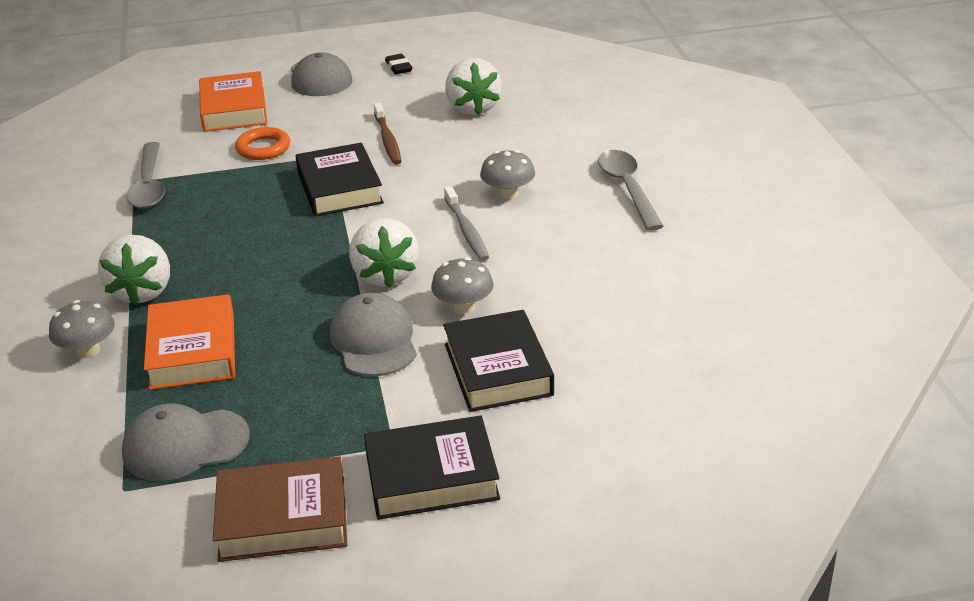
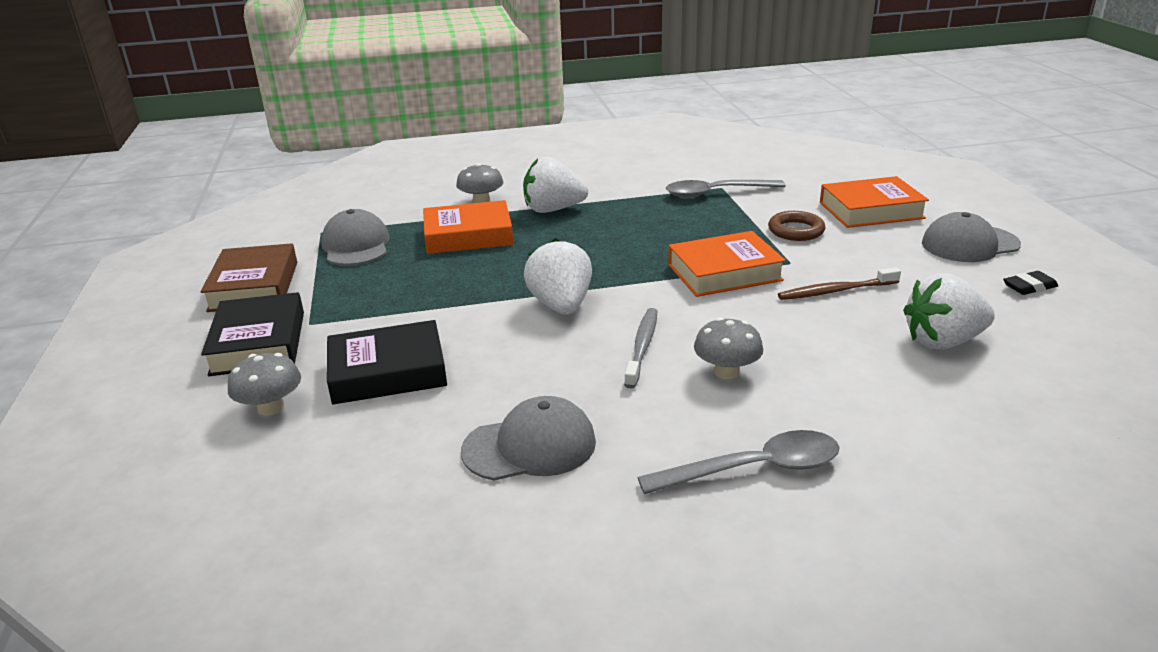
camera: 90 degrees right, 5 degrees down
(263, 148) = (796, 230): orange ring -> brown ring
(339, 188) = (724, 272): black book -> orange book
(374, 340) = (456, 307): grey cap -> grey cap (530, 446)
(385, 275) = (561, 306): white strawberry -> white strawberry turned 90 degrees clockwise
(463, 307) = (497, 349): grey mushroom -> grey mushroom (271, 407)
(466, 230) = (642, 347): grey toothbrush -> grey toothbrush turned 120 degrees clockwise

